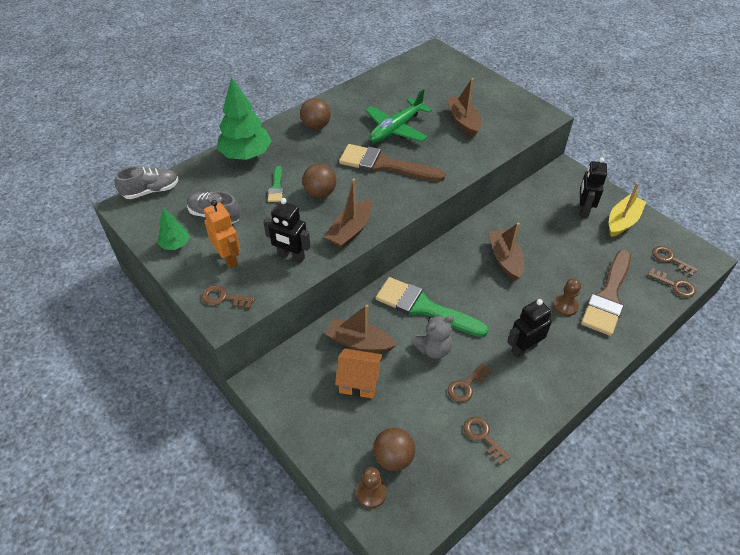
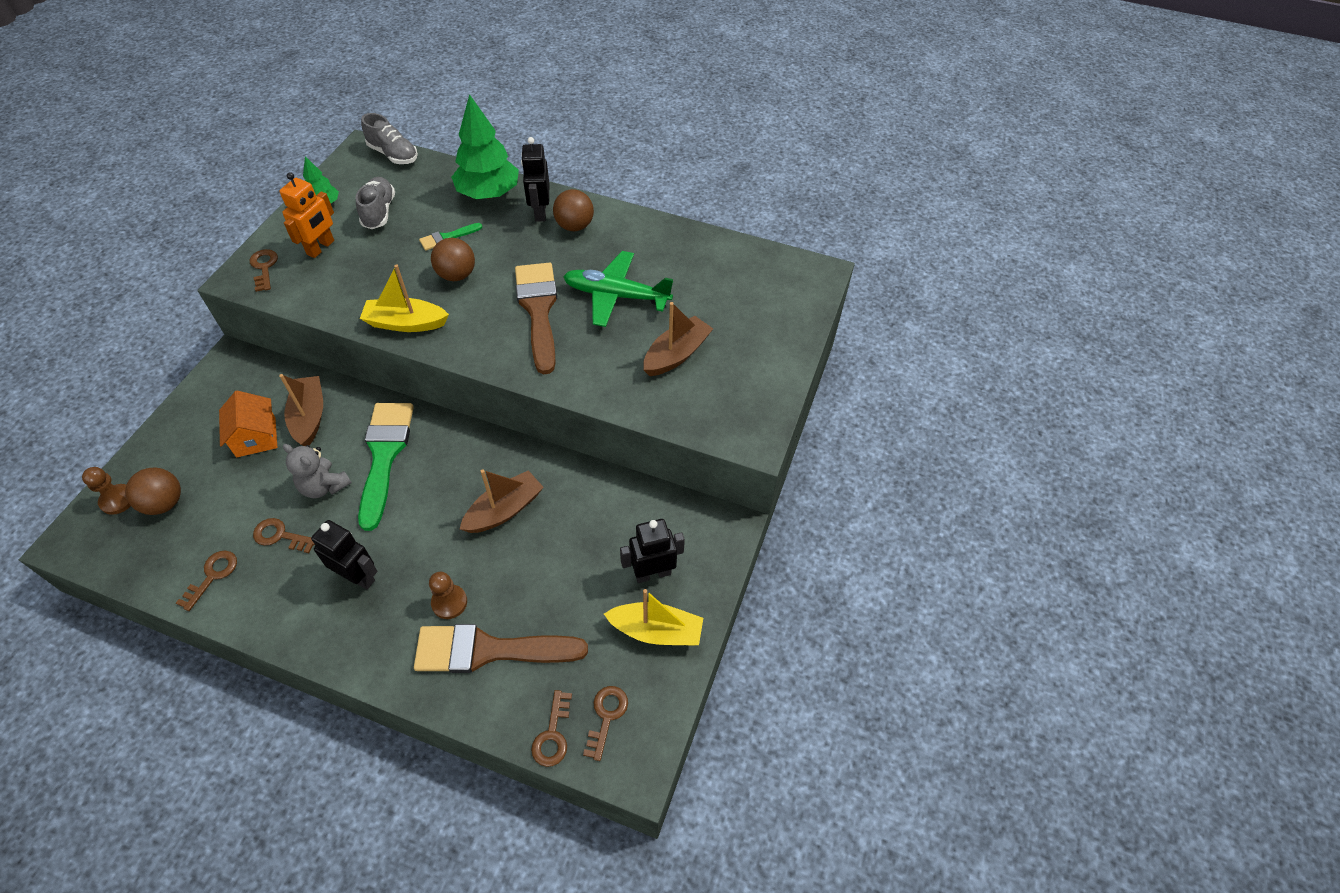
camera: 60 degrees right, 5 degrees up
(291, 256) = (343, 292): black robot -> black robot (540, 212)
(350, 231) = (406, 323): brown boat -> yellow boat

